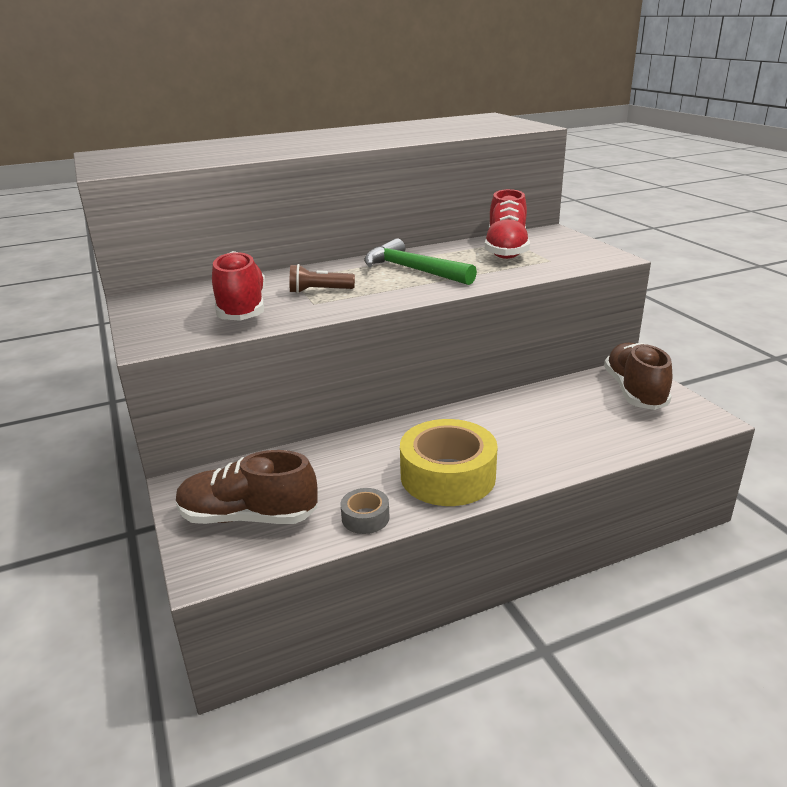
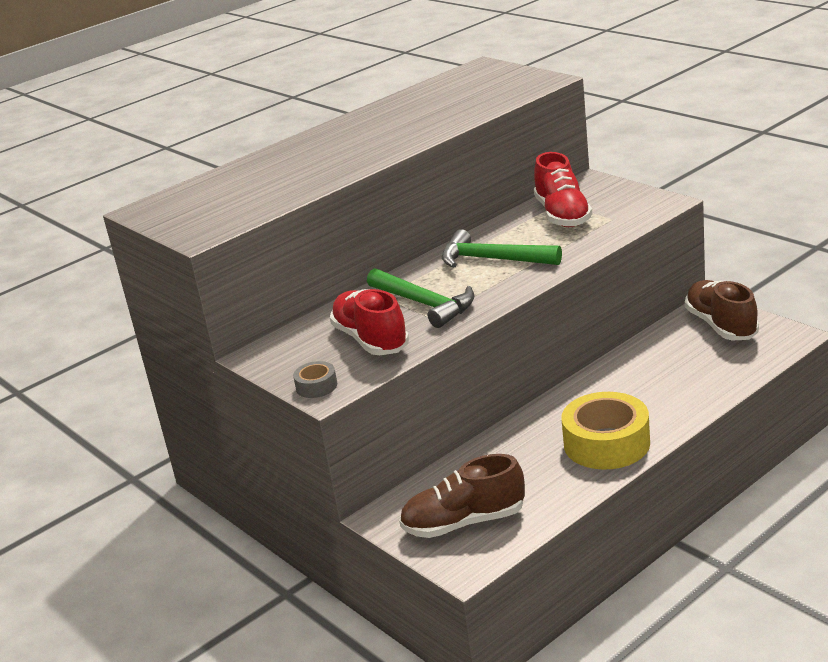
camera: 15 degrees left, 0 degrees up
(319, 291) = (425, 304): brown flashlight -> green hammer
(365, 518) = (563, 495): grey tape -> grey tape (316, 386)

